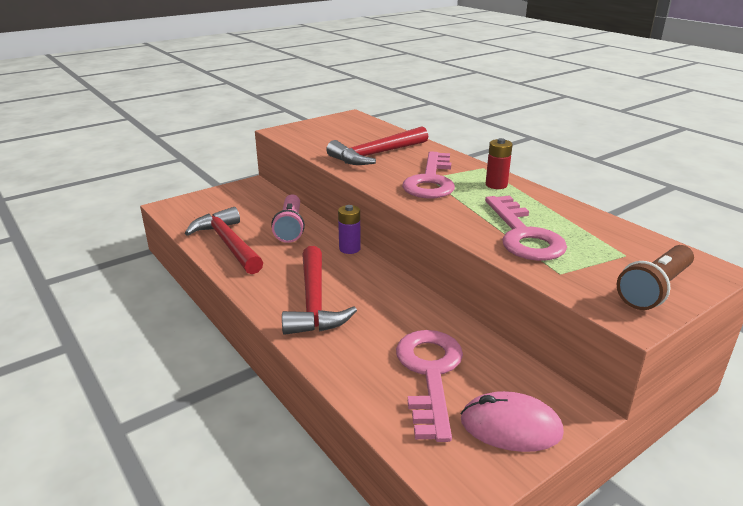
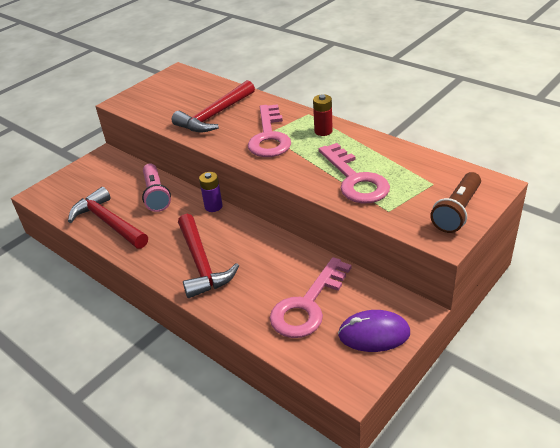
camera: 10 degrees left, 10 degrees up
(429, 373) = (307, 305): pink key -> pink key turned 135 degrees counterclockwise
(510, 426) = (374, 334): pink mouse -> purple mouse

